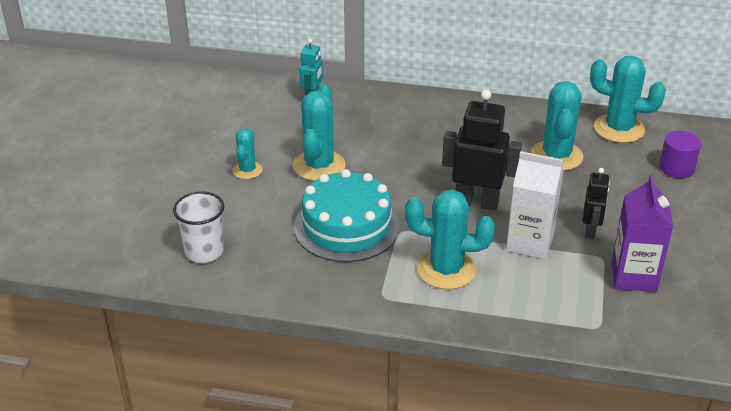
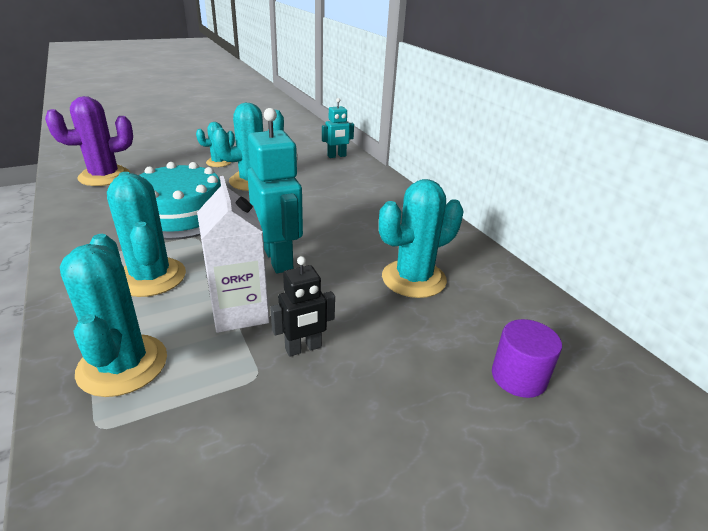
camera: 50 degrees right, 5 degrees down
(204, 251) = (104, 176): white cup -> purple cactus
(477, 202) = (279, 259): black robot -> turquoise robot
(619, 129) = (523, 302): turquoise cactus -> turquoise cactus (122, 365)
(634, 276) = (237, 422): purple carton -> none

